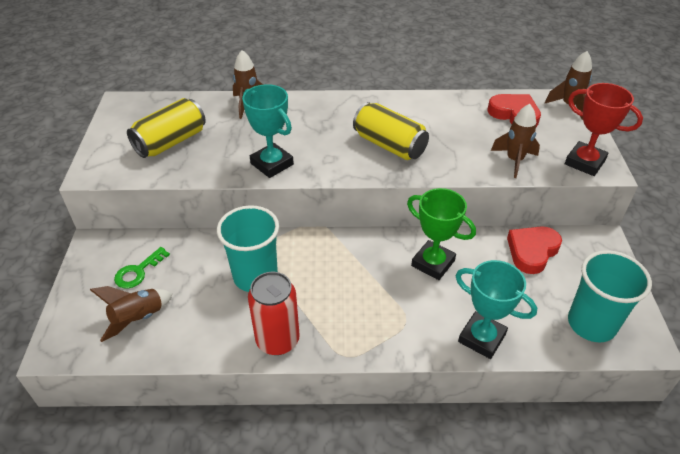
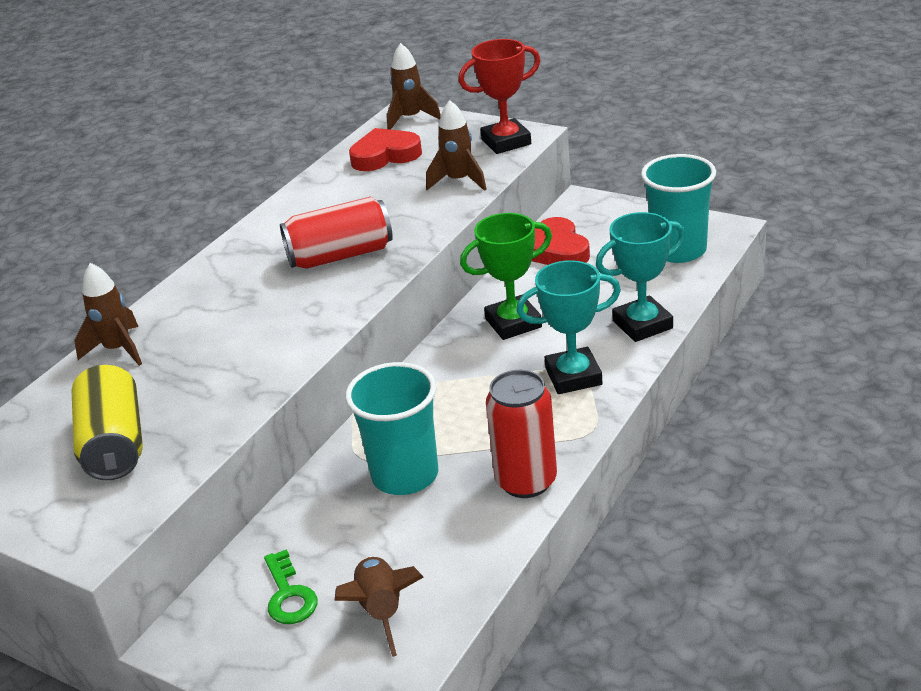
camera: 55 degrees left, 10 degrees down
(272, 164) = (272, 358): turquoise trophy -> turquoise trophy (573, 376)
(389, 145) = (340, 255): yellow can -> red can

